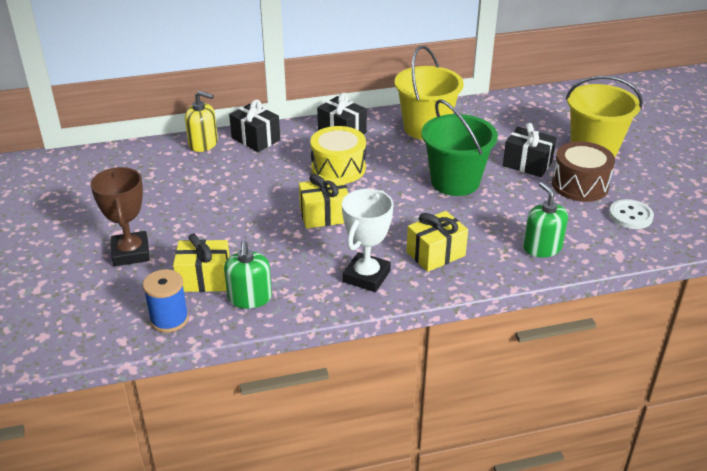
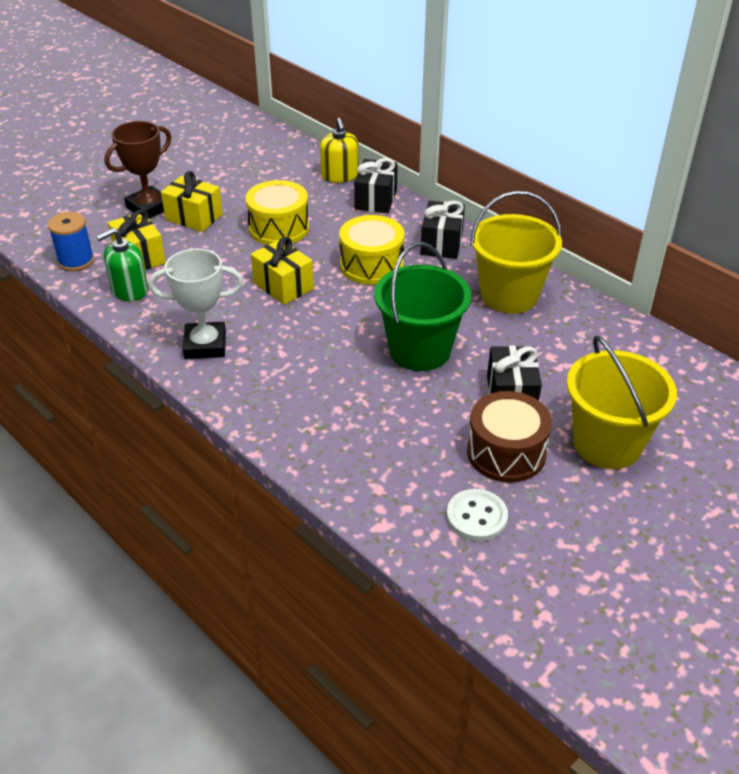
camera: 60 degrees right, 5 degrees up
(243, 194) = (279, 228): none -> yellow drum
(435, 254) = (274, 378): yellow gift -> yellow gift (194, 217)
(542, 247) = (346, 454): green soap dispenser -> none

